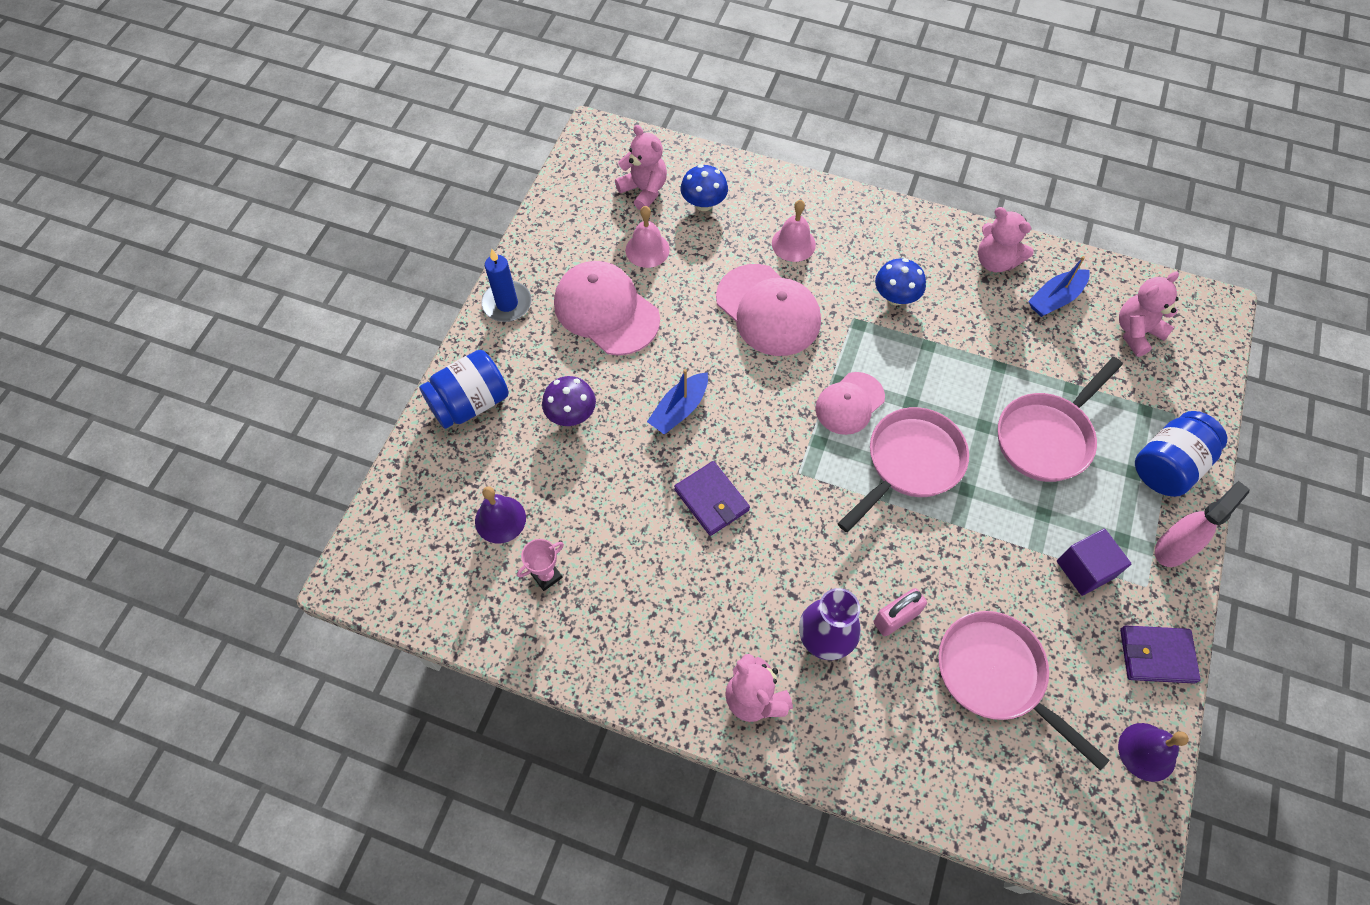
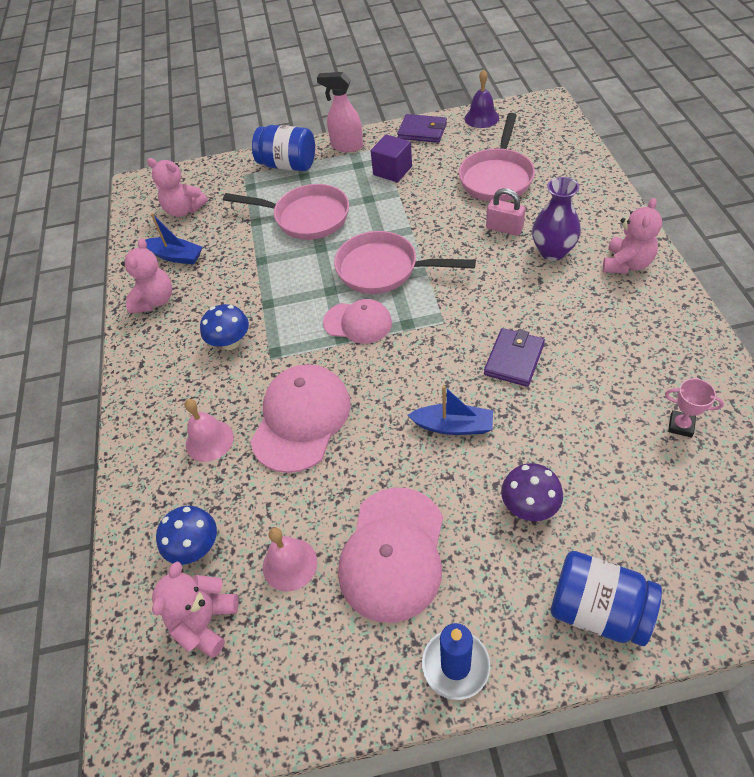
camera: 115 degrees left, 10 degrees down
(500, 519) = (675, 493): purple bell -> none
(1156, 655) = (422, 131): purple wallet -> purple wallet turned 45 degrees counterclockwise

